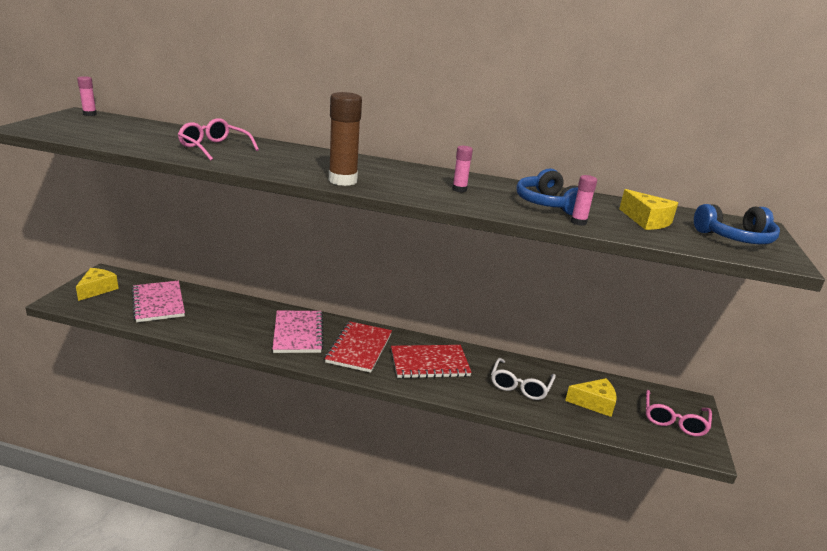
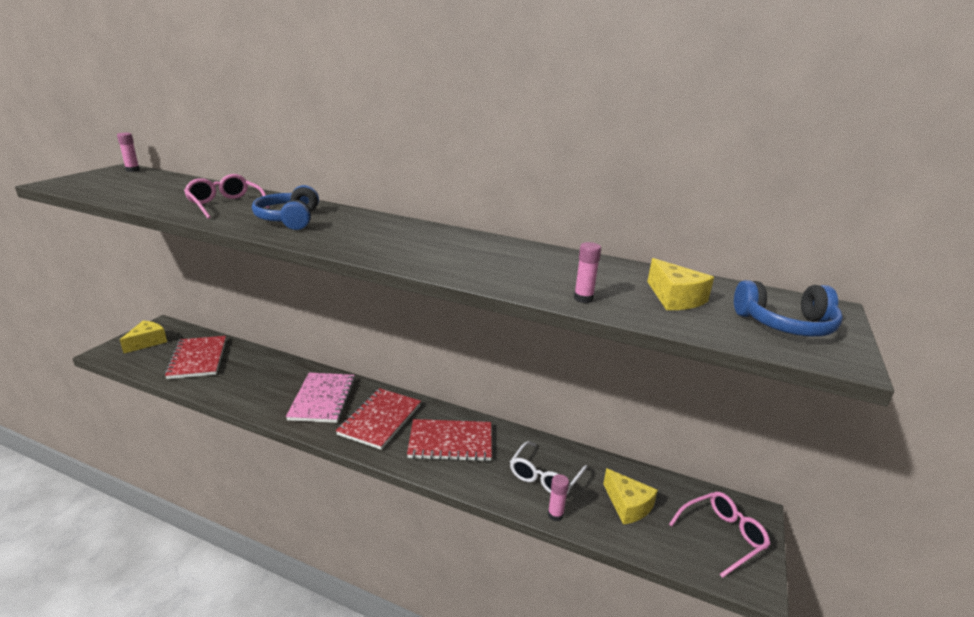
camera: 10 degrees right, 0 degrees up
(158, 303) = (198, 359): pink notebook -> red notebook
(343, 180) = (334, 242): brown glue stick -> none
(459, 189) = (462, 254): pink glue stick -> pink glue stick (555, 515)
(547, 204) = (558, 274): blue headphones -> blue headphones (289, 219)
(594, 403) = (627, 505): yellow cheese -> yellow cheese turned 45 degrees clockwise
(674, 420) = (722, 536): pink glasses -> pink glasses turned 150 degrees counterclockwise

